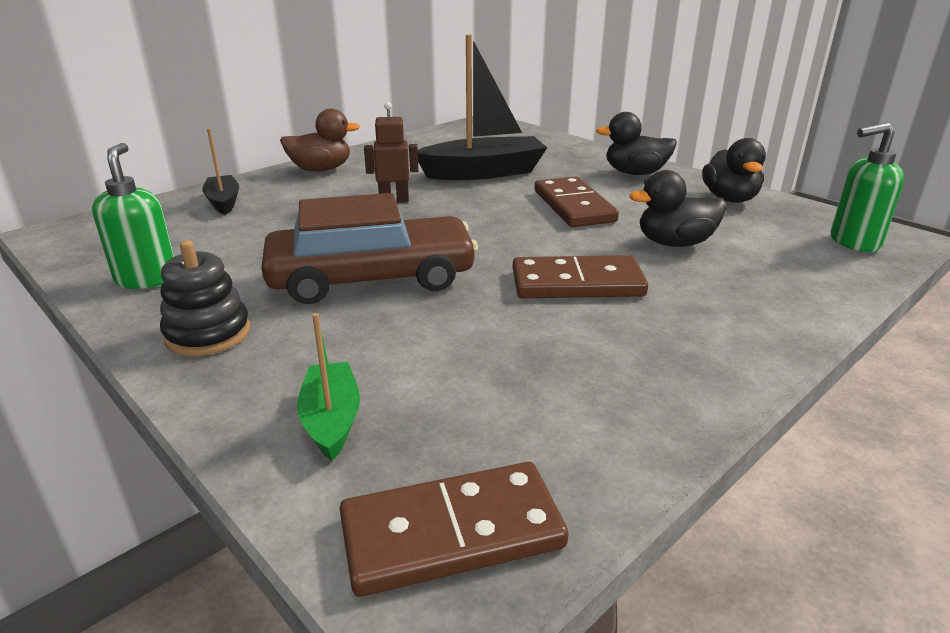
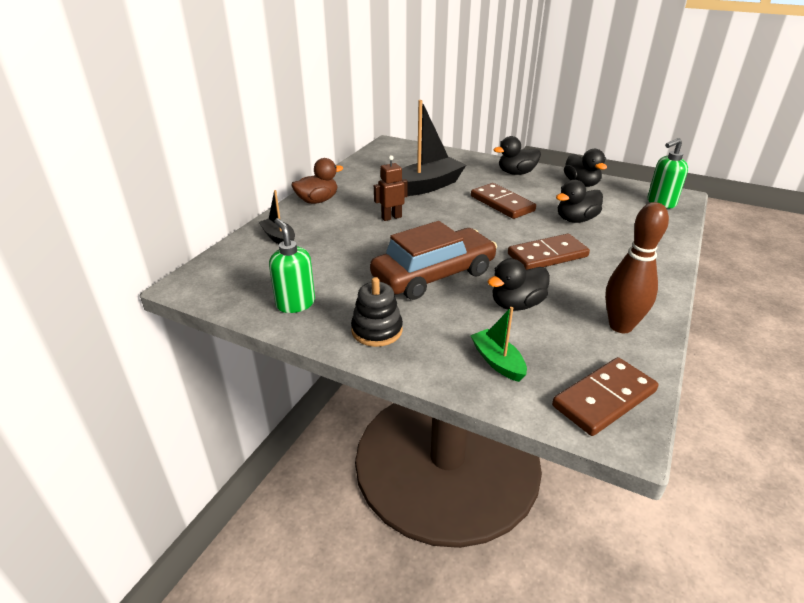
camera: 20 degrees left, 5 degrees up
(454, 342) = (517, 304): none -> black duck
(604, 414) = (620, 326): none -> brown bowling pin

